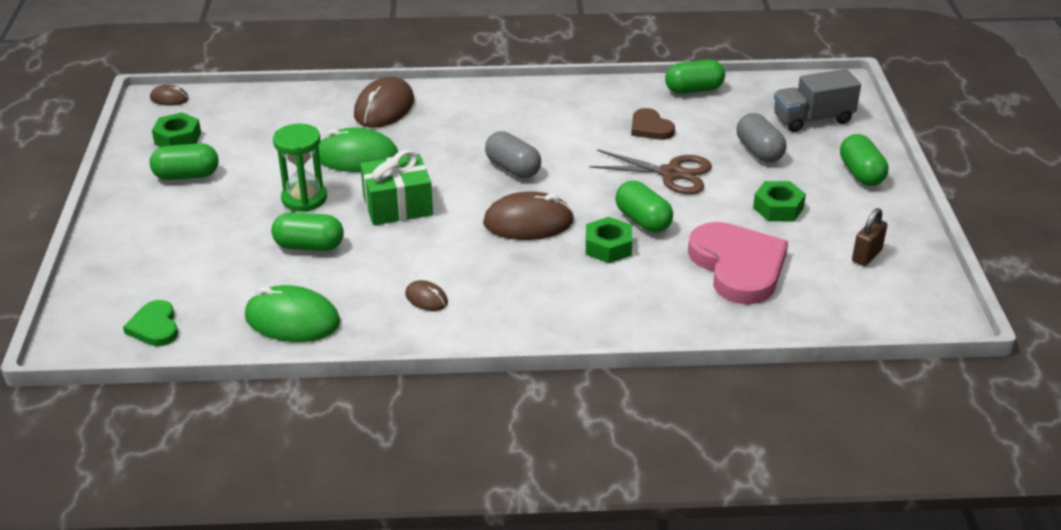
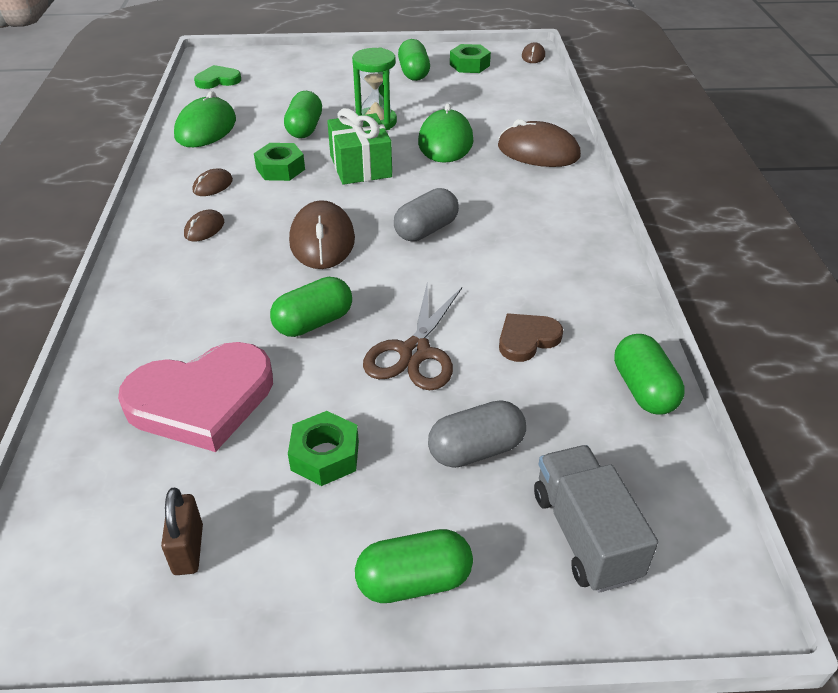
camera: 90 degrees right, 5 degrees up
(507, 294) = (204, 228): none -> brown mouse
(608, 247) = (267, 294): green nut -> green nut (280, 169)
(866, 255) = (188, 549): brown padlock -> brown padlock turned 45 degrees clockwise

